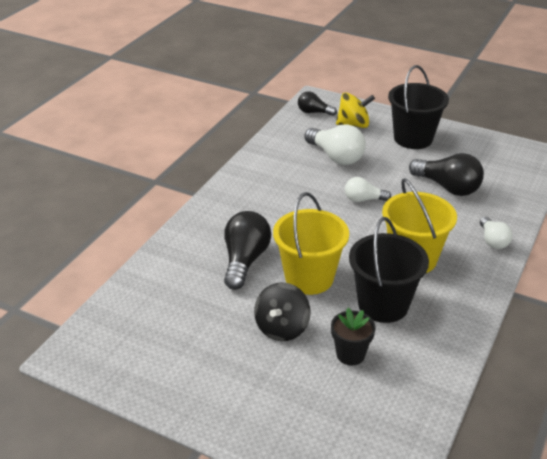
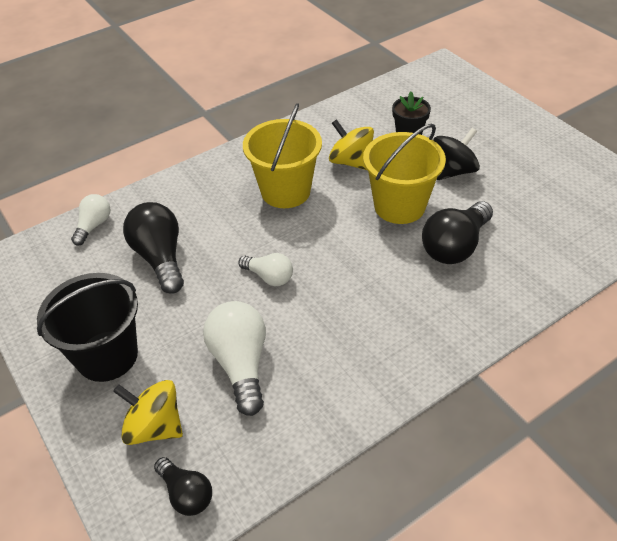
camera: 150 degrees left, 10 degrees up
(383, 305) = (351, 162): black bucket -> yellow spinning top
(493, 241) = (193, 183): white light bulb -> white light bulb (94, 225)

